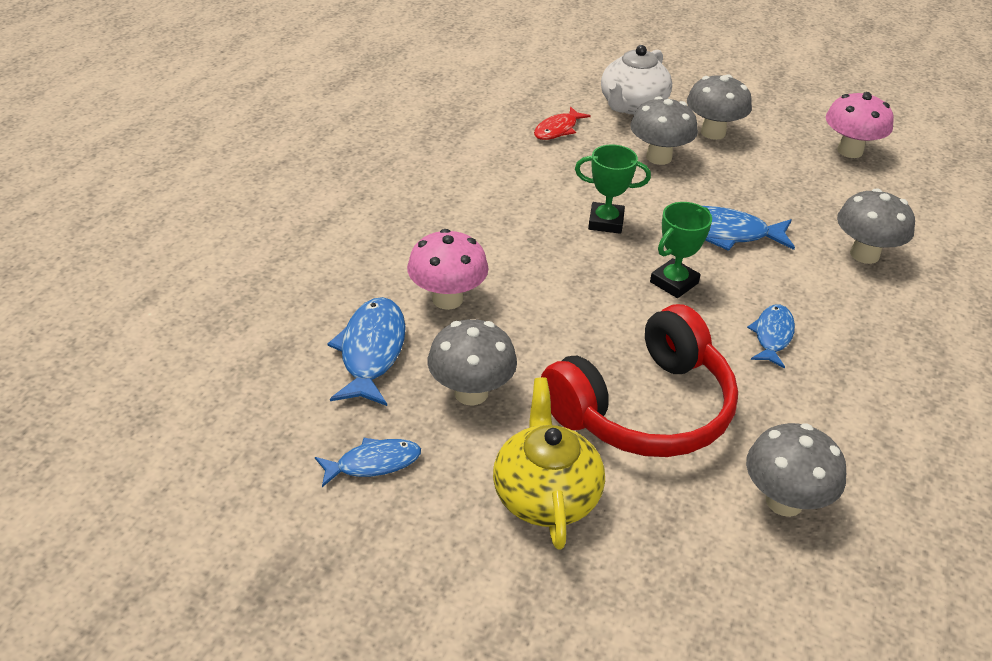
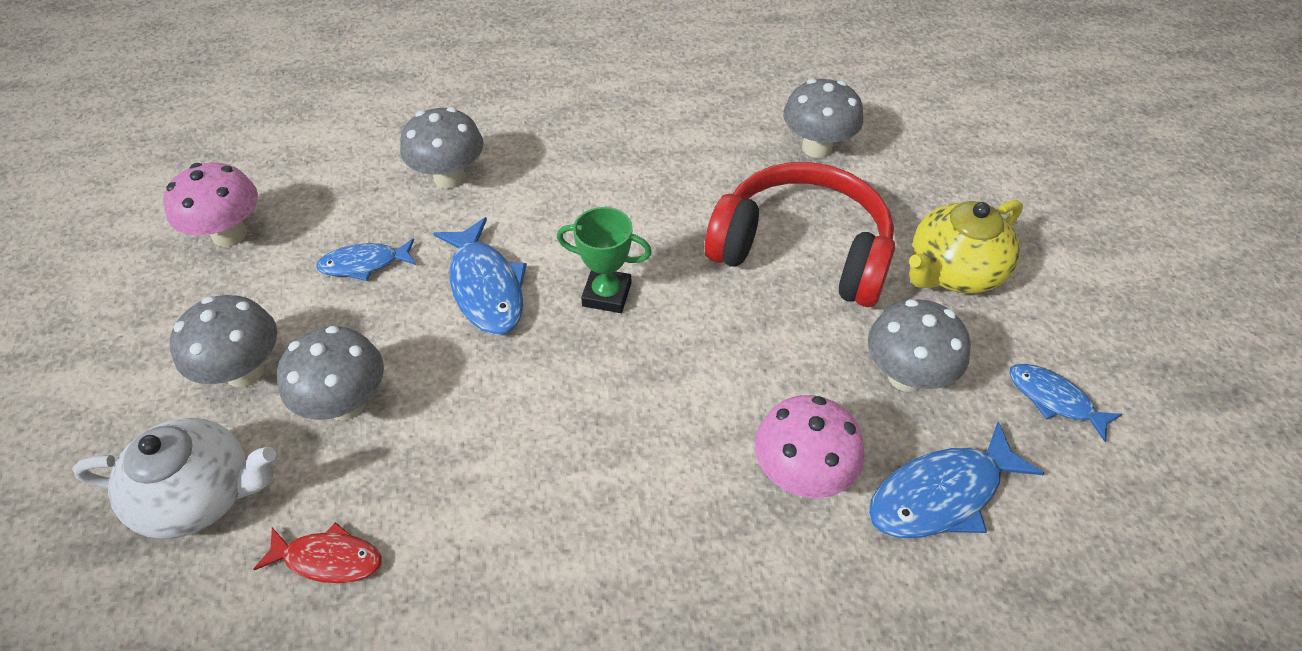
camera: 120 degrees left, 10 degrees up
(606, 222) = (537, 395): green trophy -> none
(772, 336) = (631, 204): blue fish -> blue fish (364, 264)

